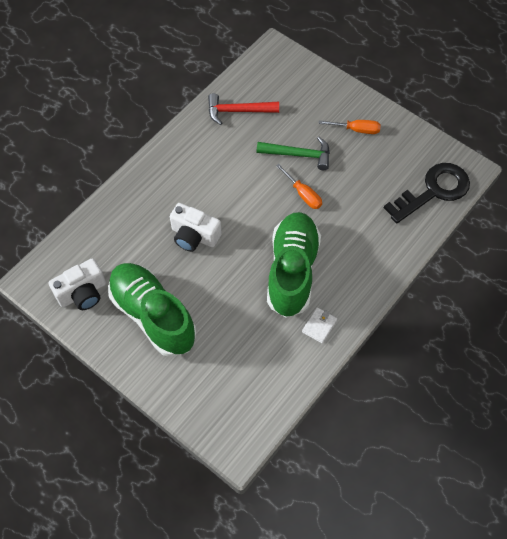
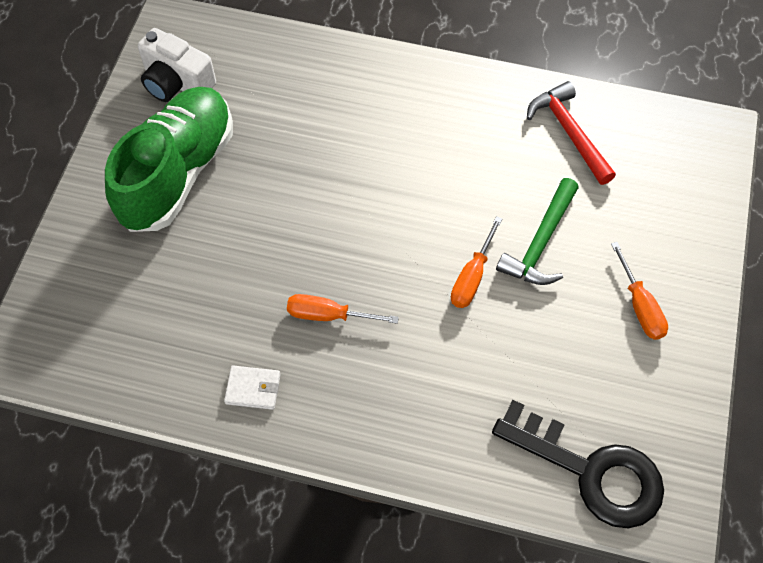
camera: 65 degrees right, 0 degrees up
(194, 236) = (325, 168): white camera -> none
(292, 271) = (329, 315): green shoe -> orange screwdriver
(299, 155) = (540, 243): green hammer -> green hammer turned 45 degrees clockwise

